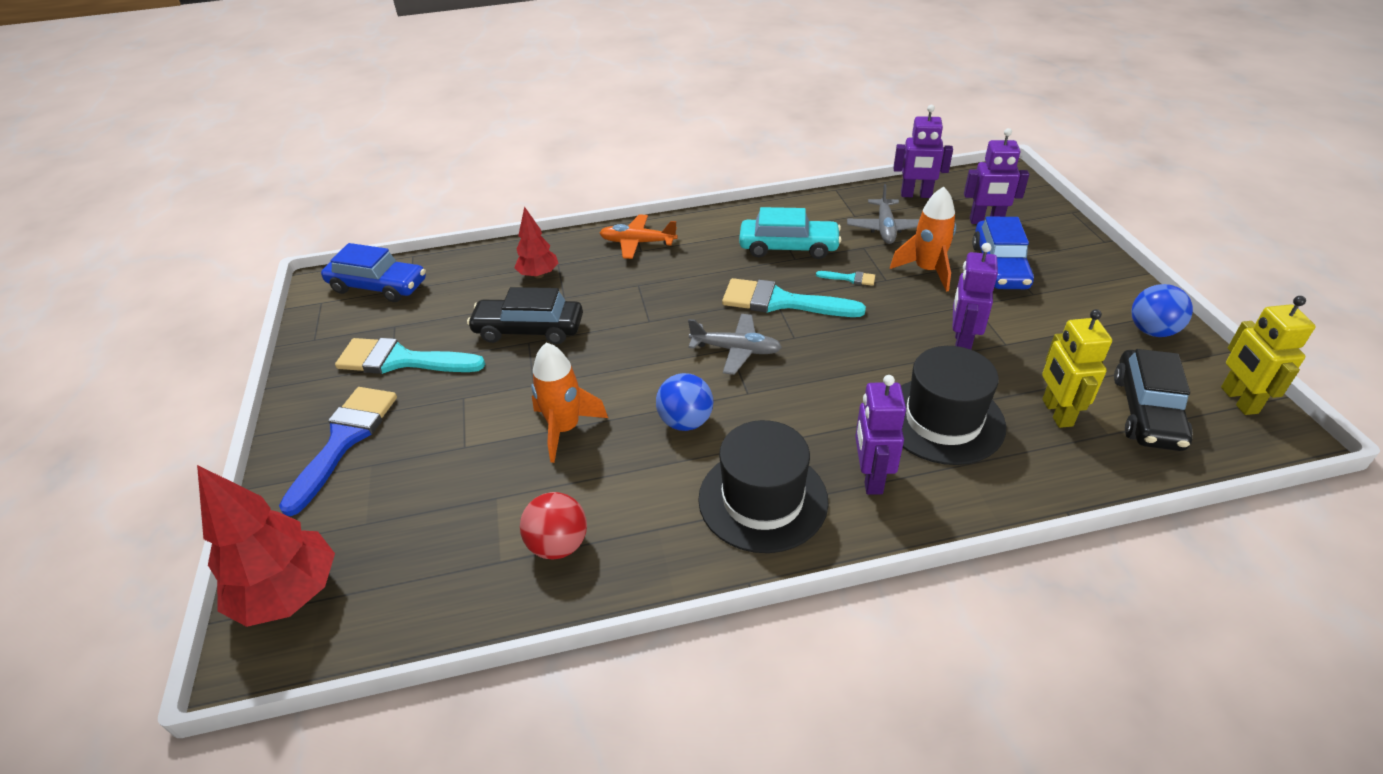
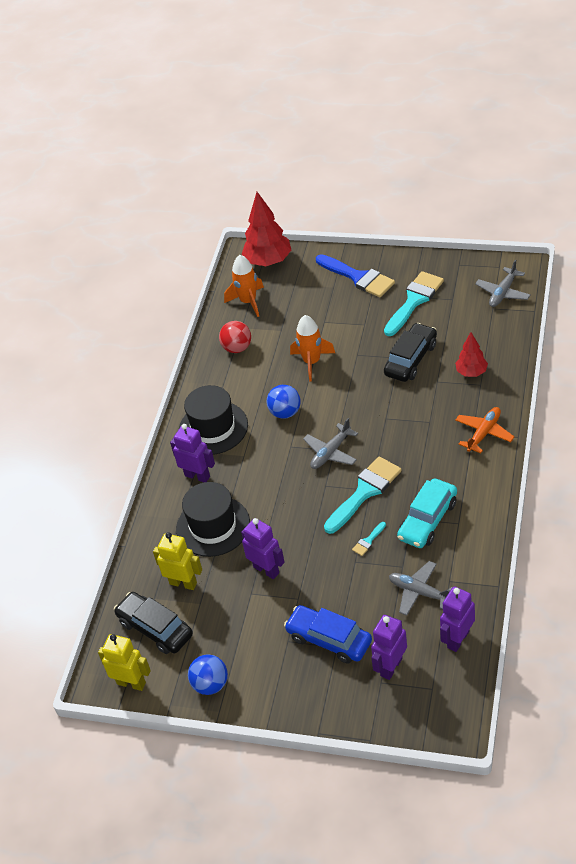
camera: 120 degrees right, 5 degrees up
(378, 286) = (503, 293): blue car -> grey plane
(927, 270) = (350, 591): orange rocket -> orange rocket (248, 302)

